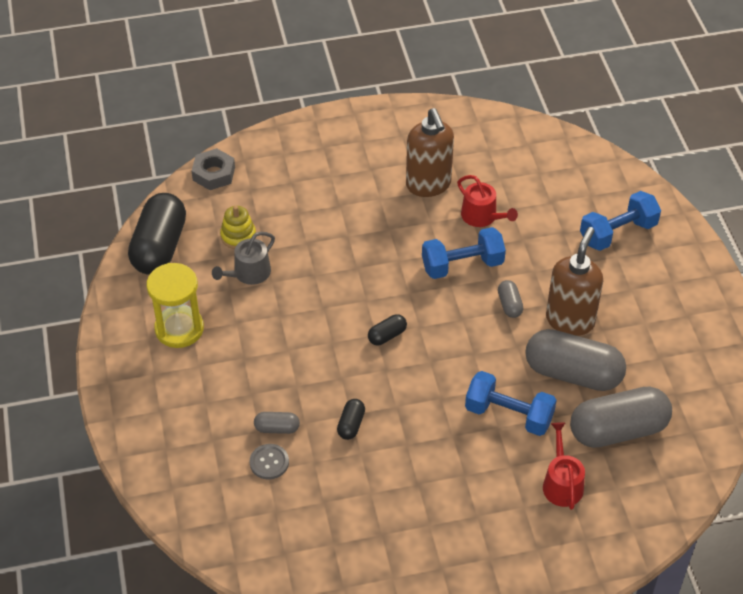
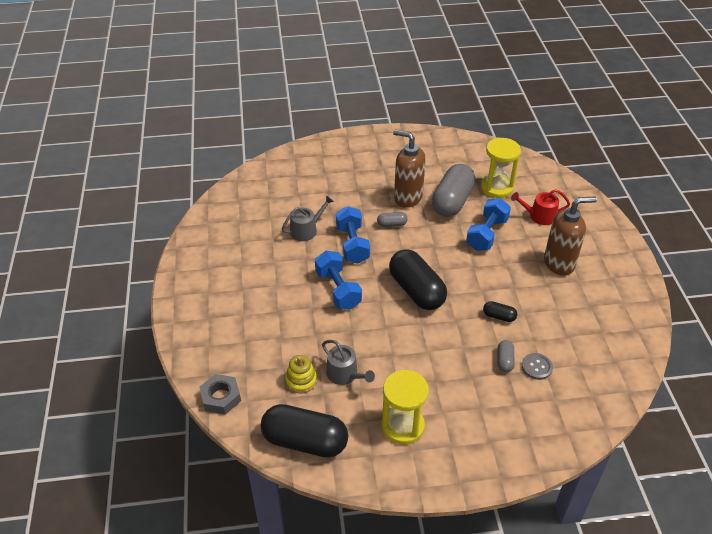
camera: 85 degrees left, 5 degrees down
(387, 335) = (416, 291): black capsule -> black capsule, size x2.26
(428, 185) = (268, 256): brown soap dispenser -> brown soap dispenser (559, 263)
(482, 217) = (306, 230): red watering can -> grey watering can
(617, 233) = (333, 167): blue dumbbell -> blue dumbbell (338, 290)
(618, 430) = (497, 187): grey capsule -> yellow hourglass

